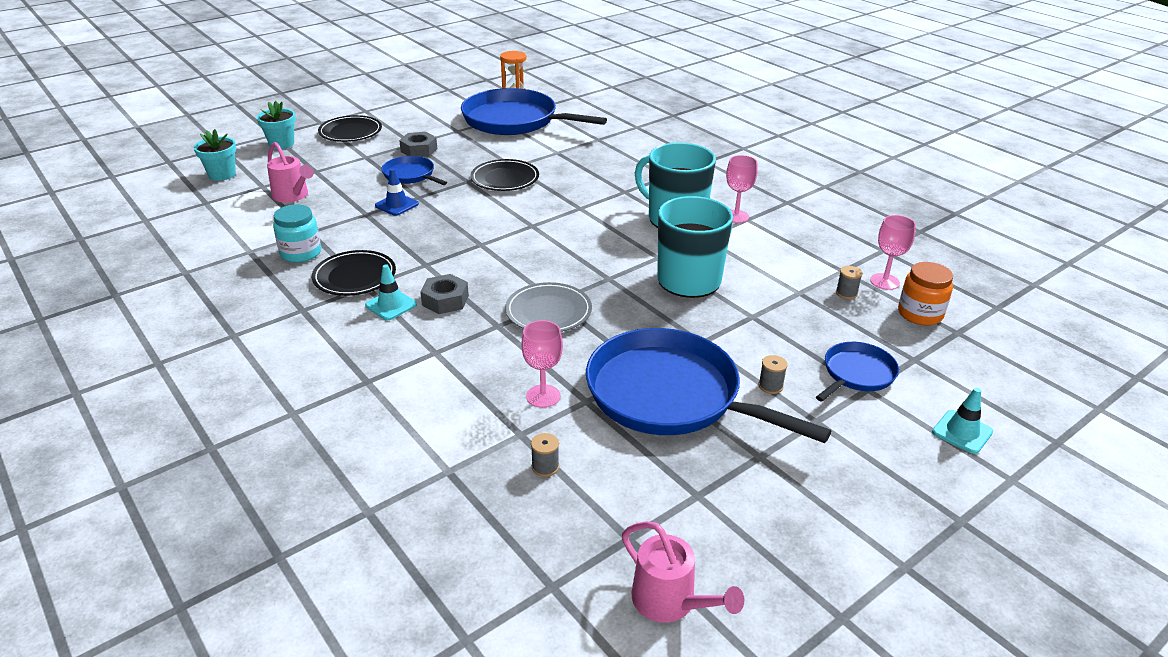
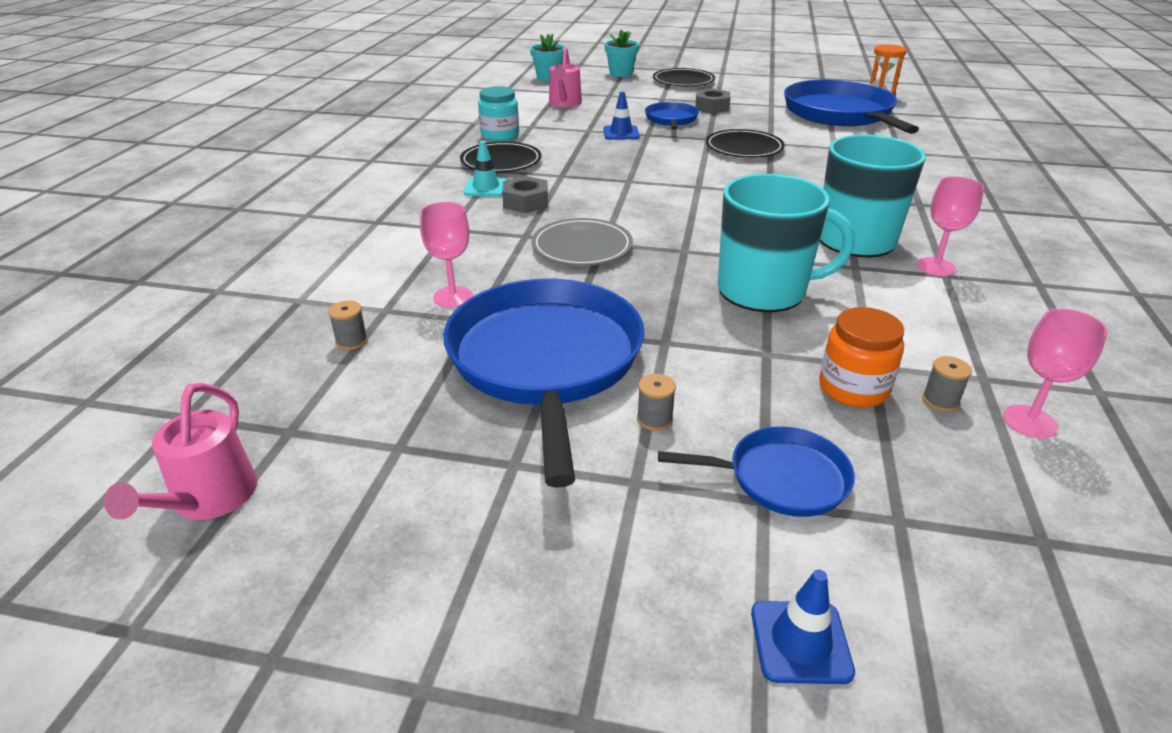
camera: 50 degrees right, 0 degrees up
(920, 314) = (1017, 484): orange jar -> orange jar (853, 388)
(962, 432) = (800, 642): turquoise traffic cone -> blue traffic cone

